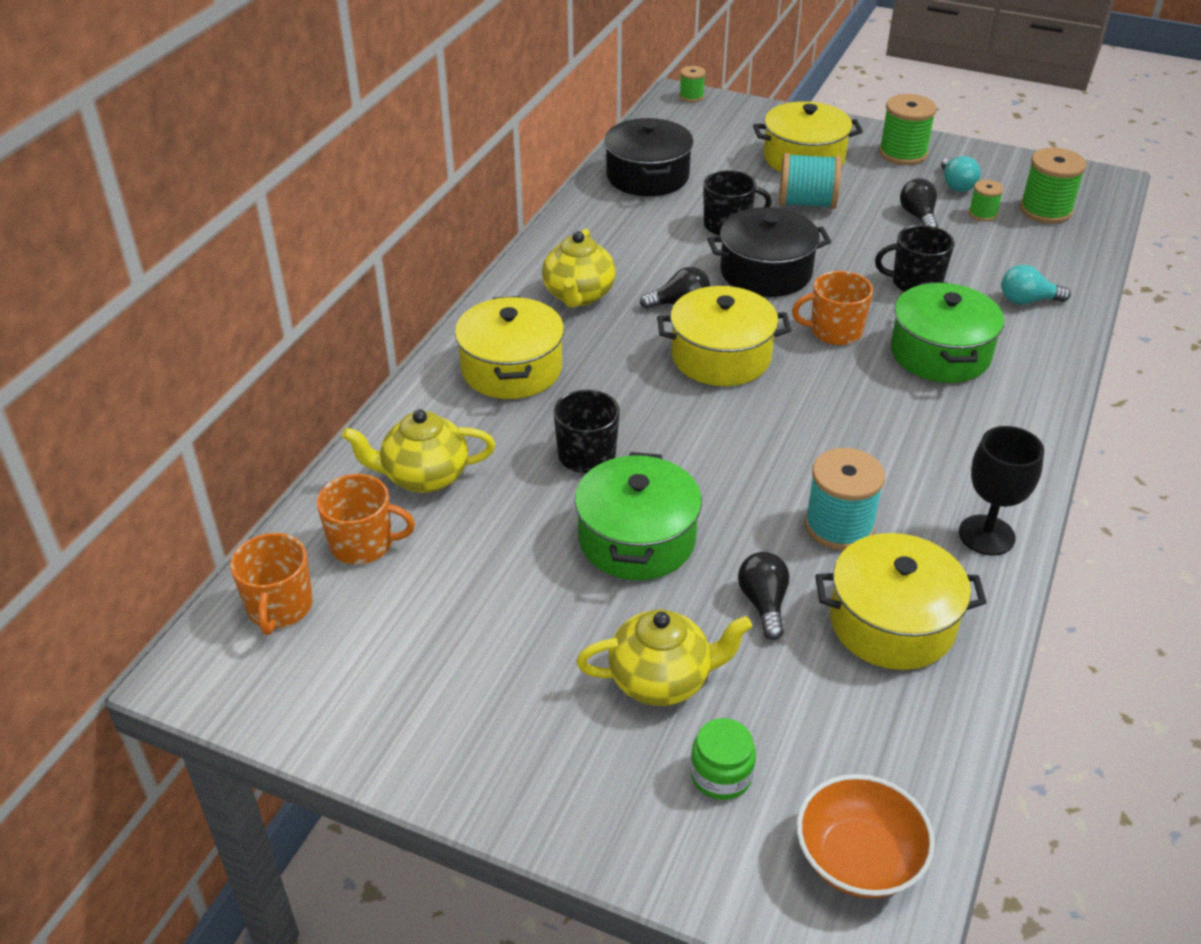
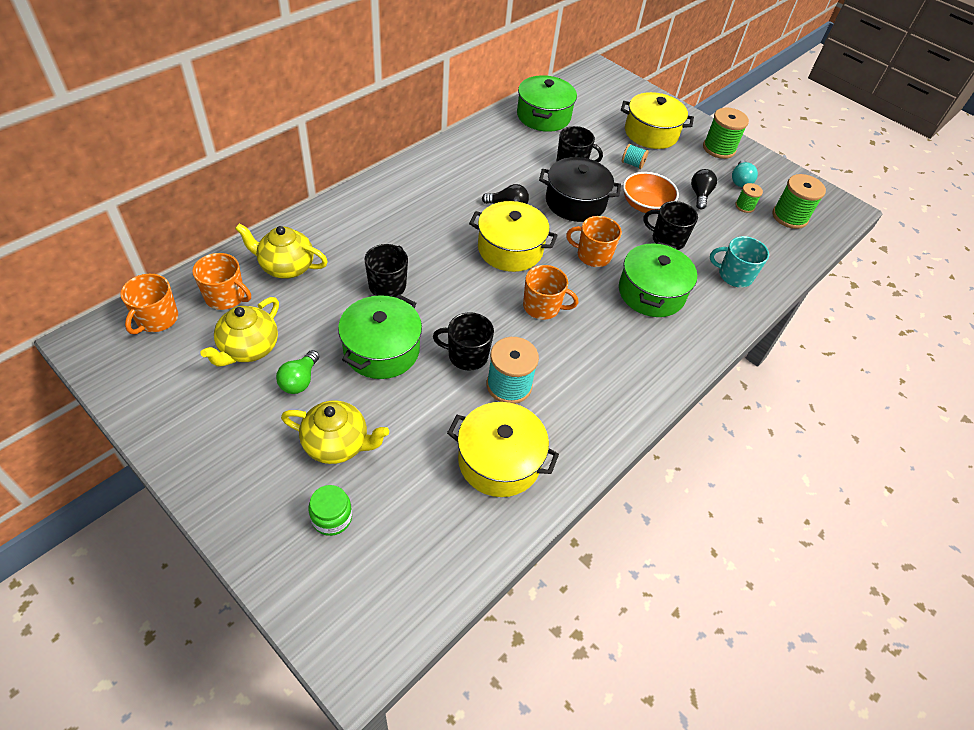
camera: 15 degrees right, 10 degrees up
(511, 369) = (380, 216): yellow pot -> none
(550, 617) = (299, 380): none -> green light bulb
(578, 295) = (450, 181): yellow teapot -> yellow teapot (249, 349)
(647, 176) = (543, 116): black pot -> green pot
(691, 96) = (606, 70): green spool -> none
(757, 508) = (467, 355): none -> black mug
(763, 604) = (429, 419): black light bulb -> none
(806, 203) = (632, 164): turquoise spool -> turquoise spool, size x0.55
(814, 415) = (542, 307): none -> orange mug
(858, 858) = (377, 603): orange bowl -> orange bowl (645, 205)
(986, 535) = (598, 425): black goblet -> none
(1027, 300) = (734, 275): turquoise light bulb -> turquoise mug

